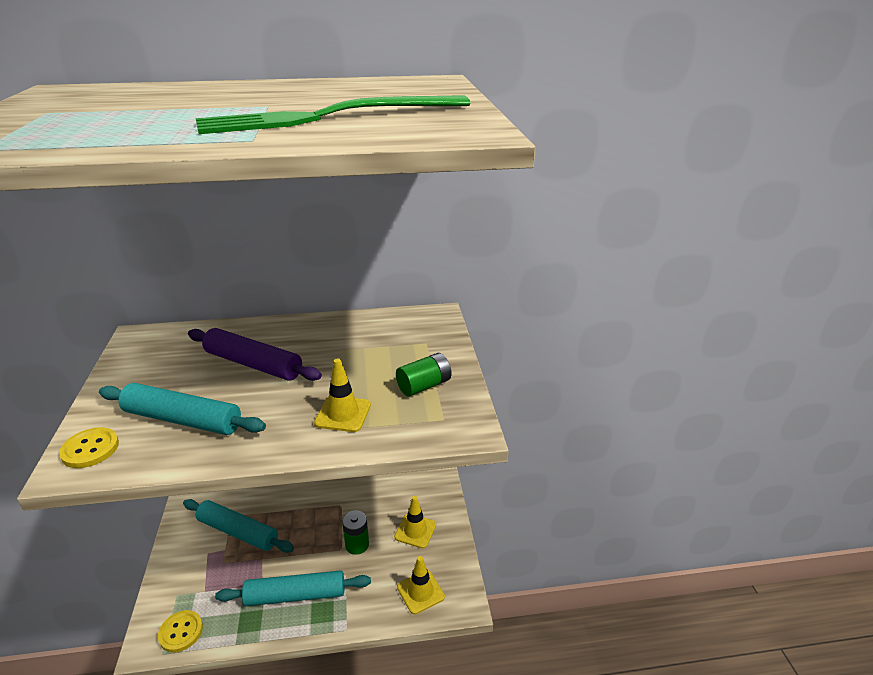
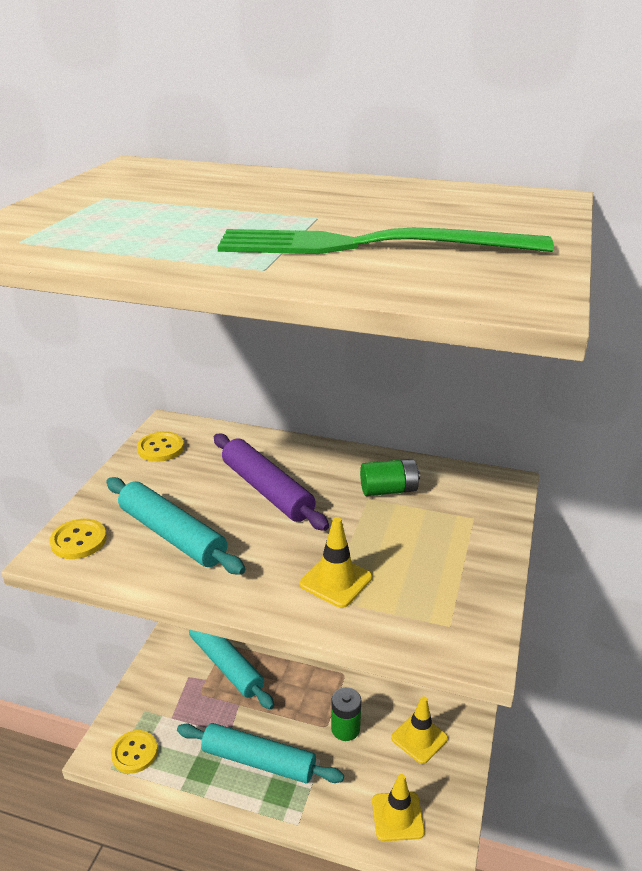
camera: 25 degrees right, 0 degrees up
(138, 355) = (160, 448): none -> yellow button
(424, 386) = (445, 574): green battery -> green battery (389, 490)

